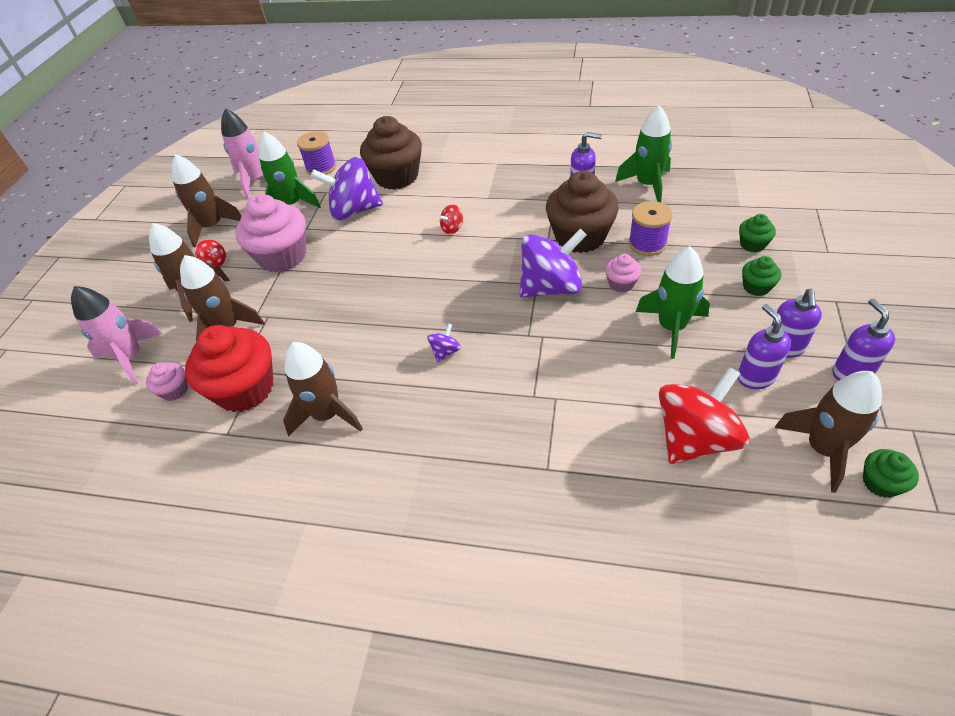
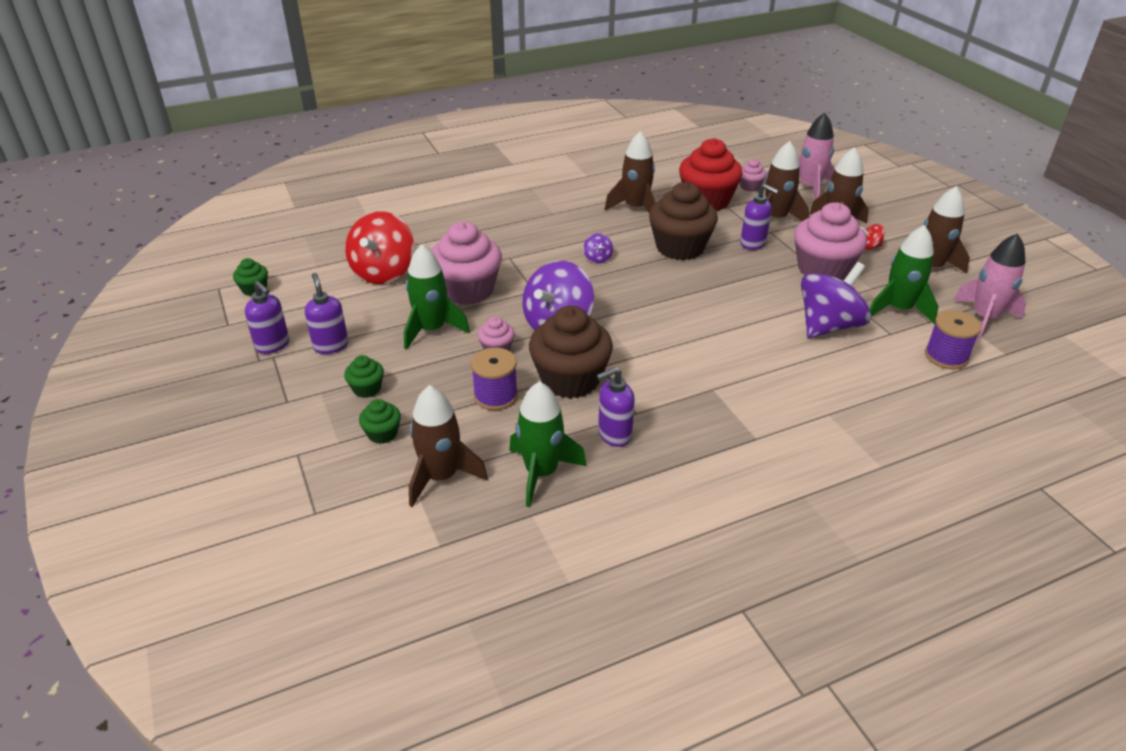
camera: 140 degrees right, 10 degrees down
(397, 177) = (845, 376): brown cupcake -> brown cupcake (680, 247)
(452, 228) = (706, 343): red spinning top -> none
(609, 365) = (468, 290): none -> pink cupcake
(755, 377) = (350, 318): purple soap dispenser -> purple soap dispenser (753, 244)
(822, 449) = (294, 293): brown rocket -> brown rocket (441, 477)

